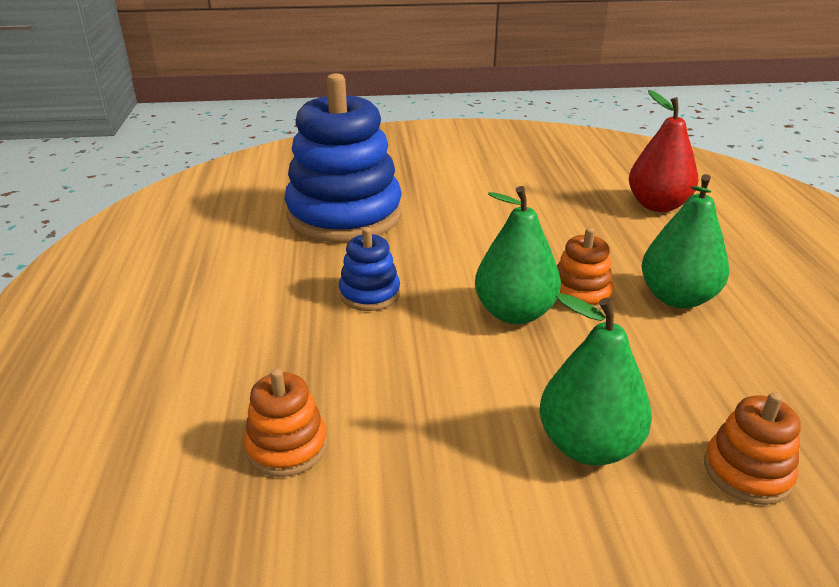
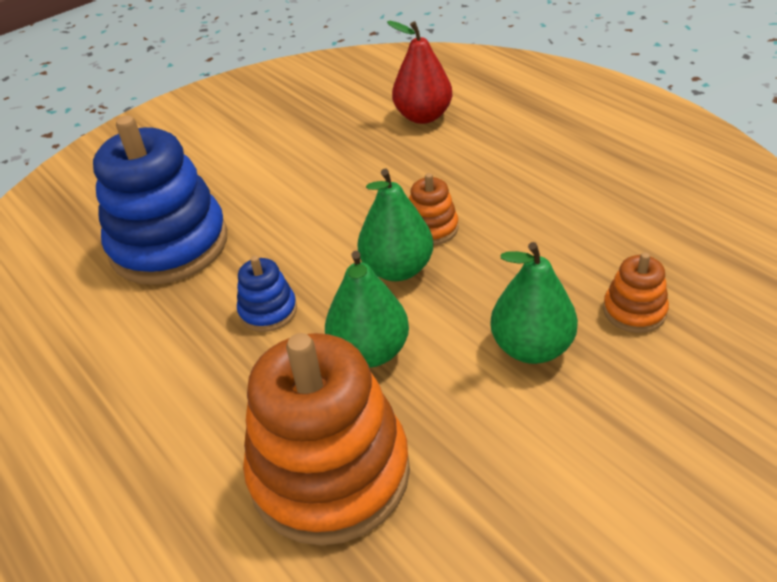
camera: 30 degrees left, 10 degrees up
(287, 446) = (330, 473): orange stacking toy -> orange stacking toy, size x2.25
(677, 298) = (499, 197): green pear -> green pear (370, 352)

